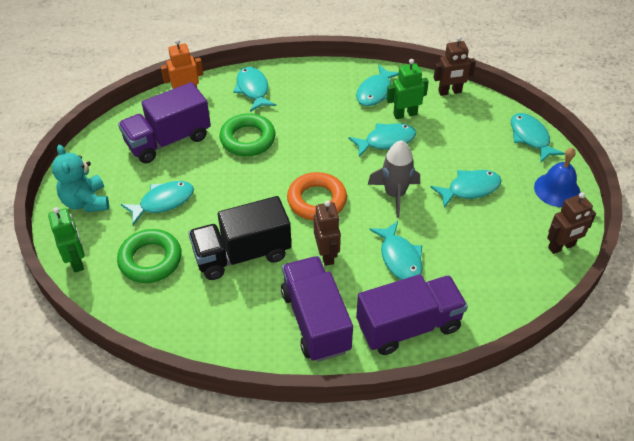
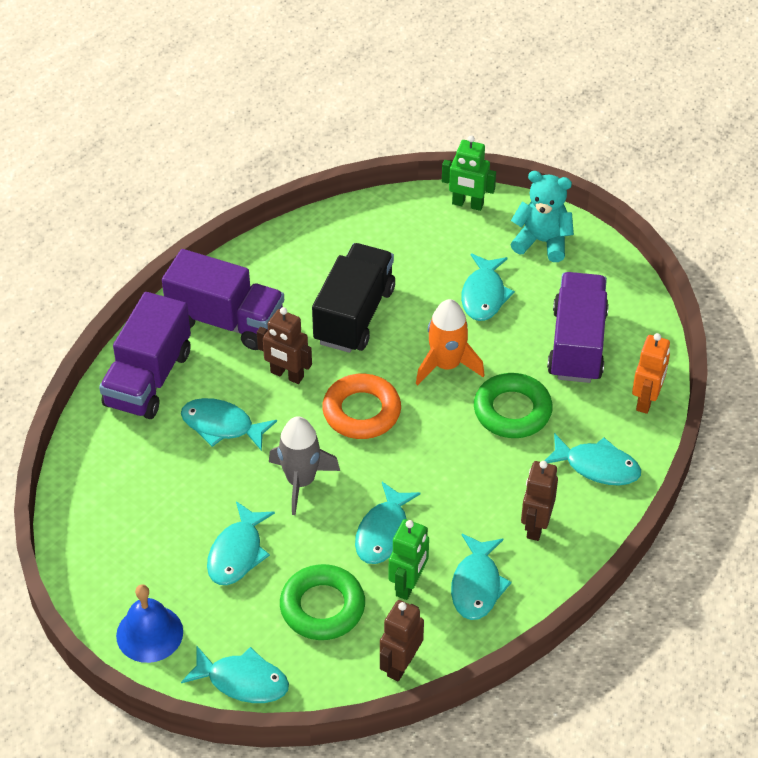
camera: 130 degrees right, 0 degrees up
(150, 260) = (416, 251): green ring -> green ring (322, 607)
(241, 185) = (446, 365): none -> orange rocket
(375, 92) = (477, 585): turquoise fish -> turquoise fish turned 150 degrees counterclockwise
(561, 247) = (86, 567): brown robot -> brown robot (535, 526)

